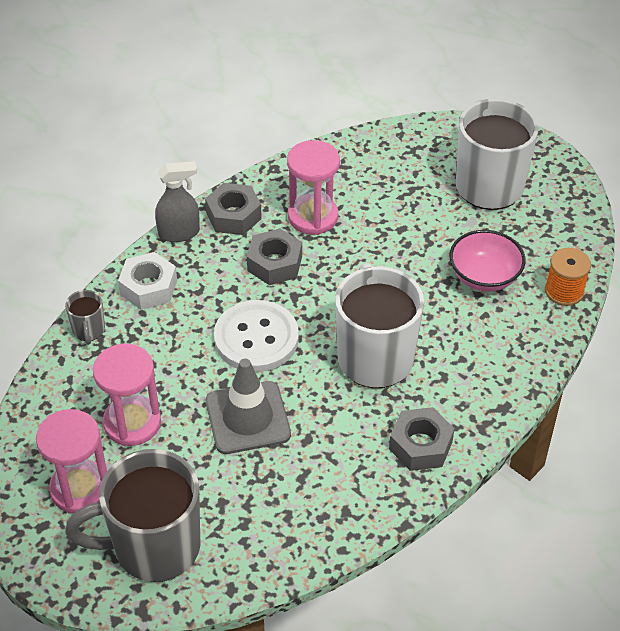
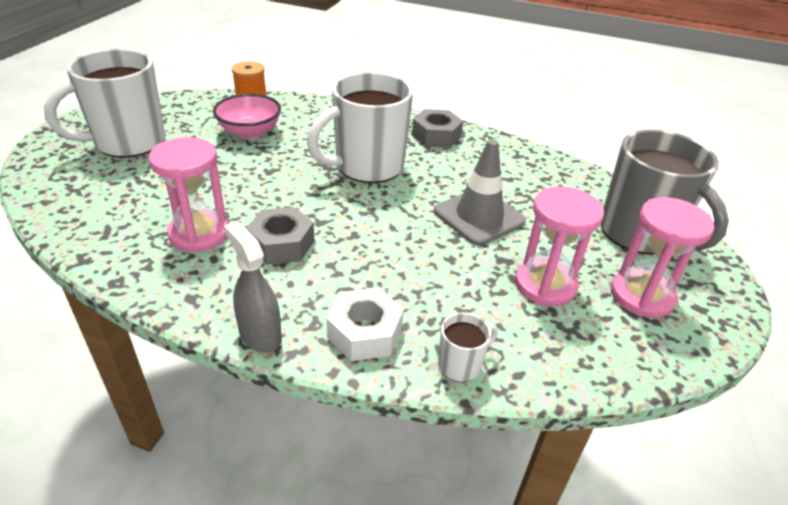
camera: 115 degrees left, 10 degrees down
(88, 330) = (461, 365): grey mug -> white mug
(233, 216) = (214, 294): grey nut -> none
(256, 338) = (388, 233): white button -> none

